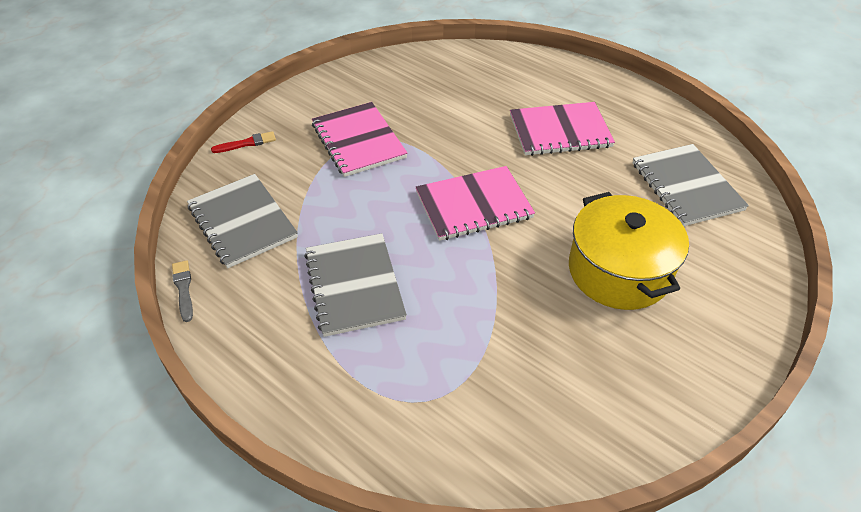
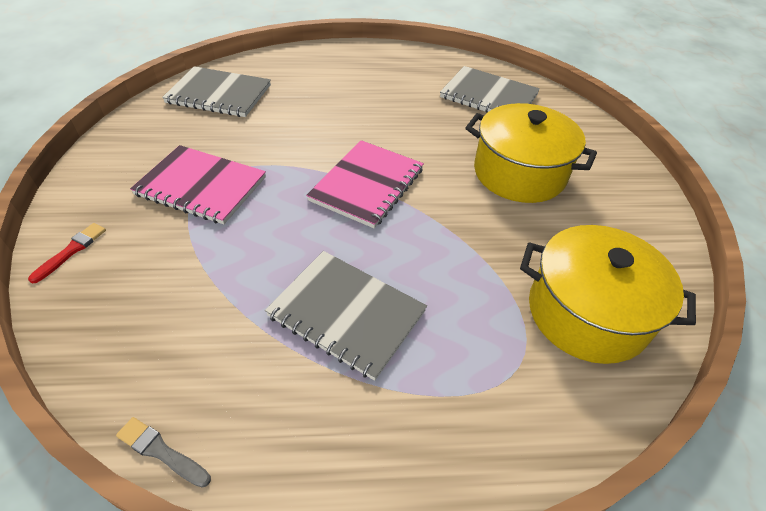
camera: 45 degrees left, 0 degrees up
(242, 222) = (157, 332): grey notebook -> grey notebook (219, 94)
(525, 409) = (587, 313): none -> yellow pot
(560, 131) = (365, 98): pink notebook -> none

